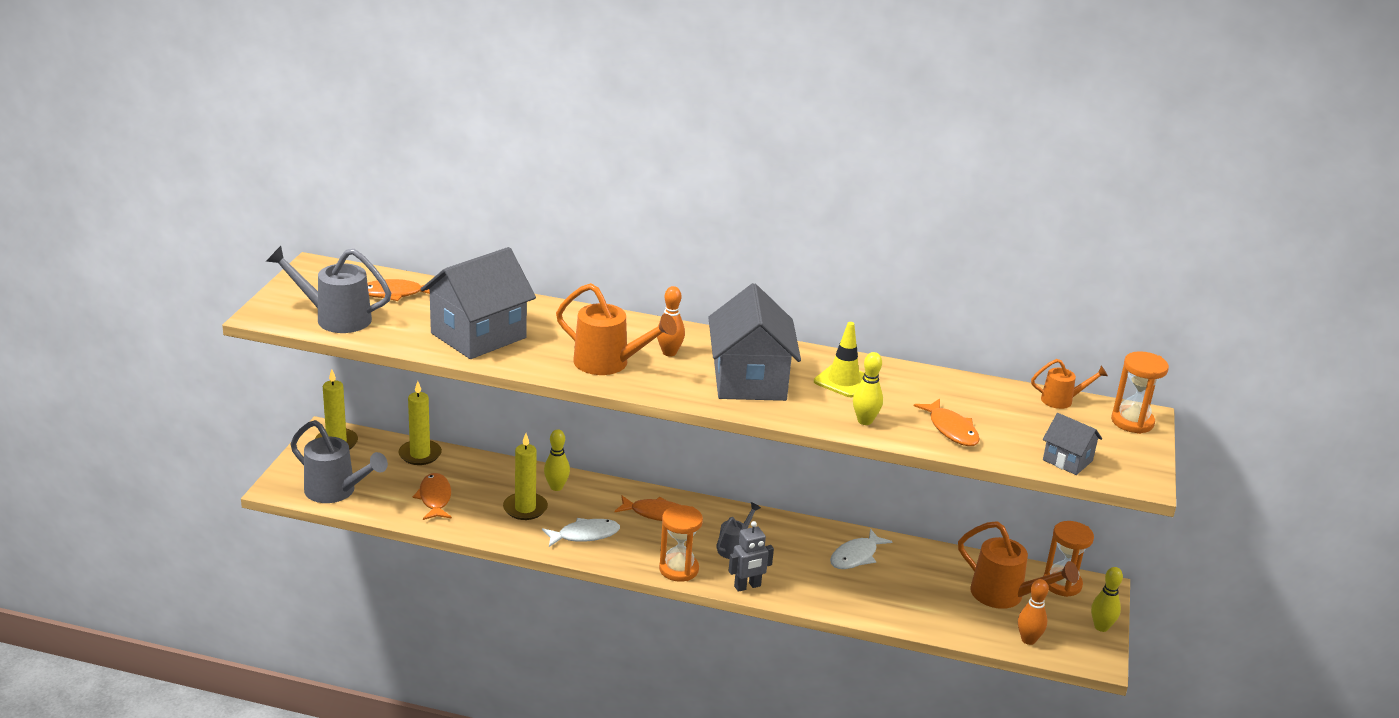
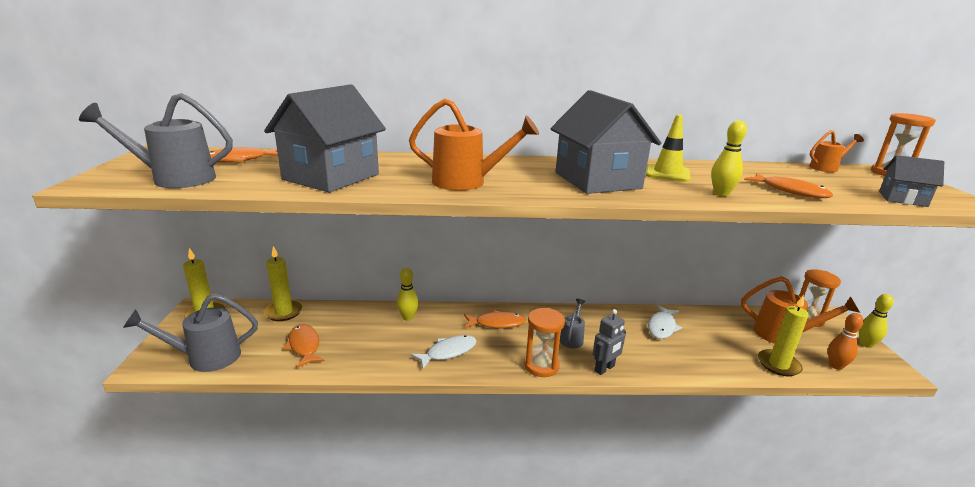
camera: 15 degrees left, 5 degrees down
(336, 491) = (206, 357): grey watering can -> grey watering can turned 150 degrees clockwise
(525, 508) = (388, 339): yellow candle -> yellow candle (778, 365)
(669, 353) = (513, 171): orange bowling pin -> none

